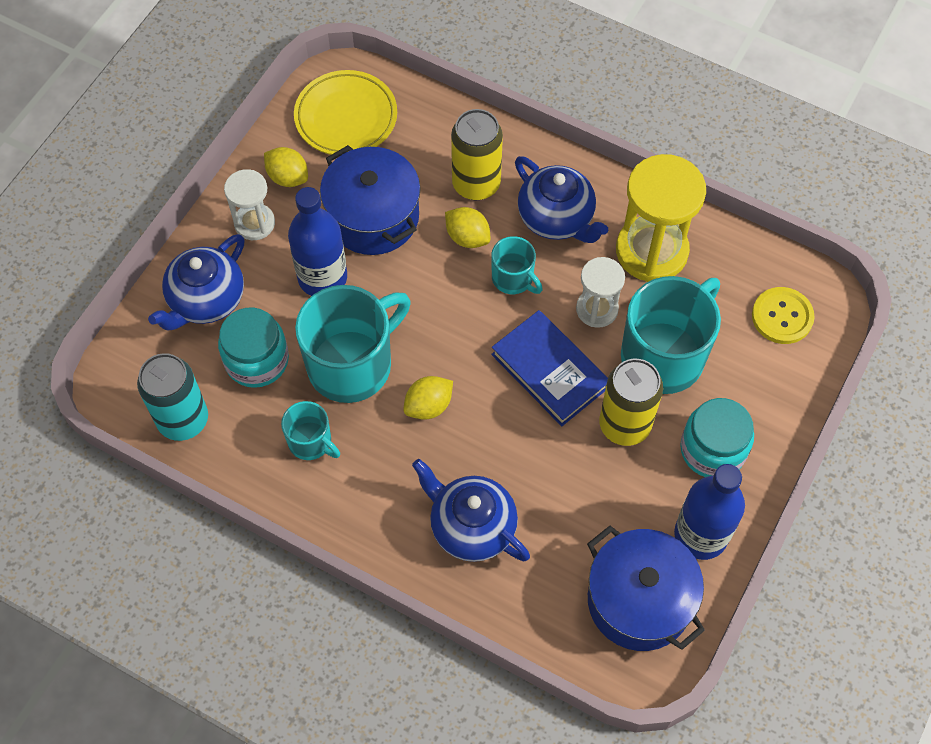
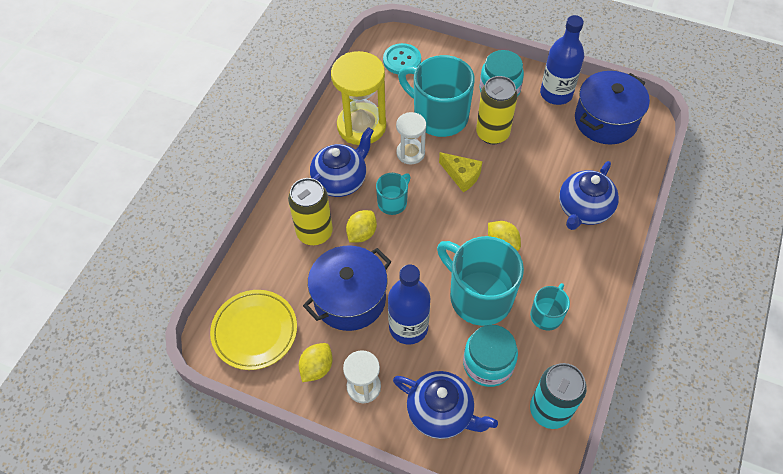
camera: 95 degrees left, 5 degrees down
(549, 371) = (462, 176): blue book -> yellow cheese
(782, 316) = (402, 60): yellow button -> turquoise button

